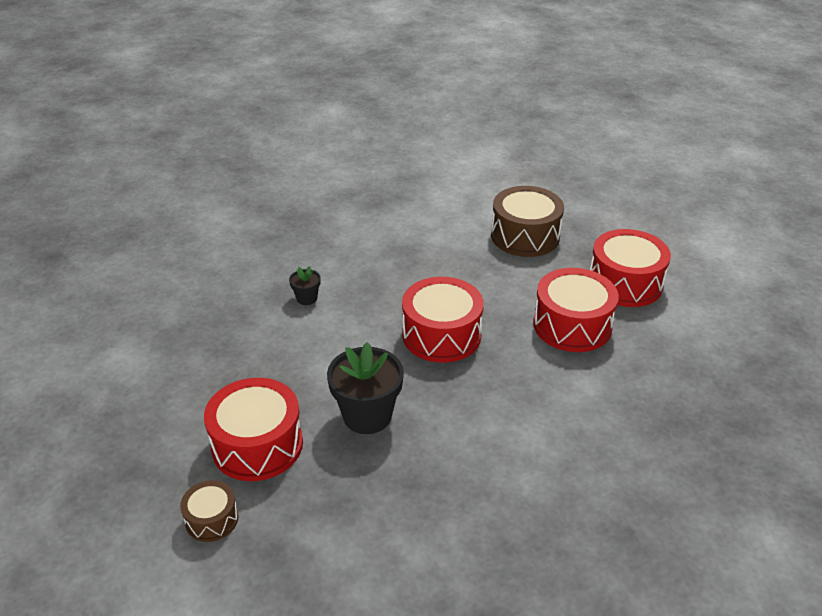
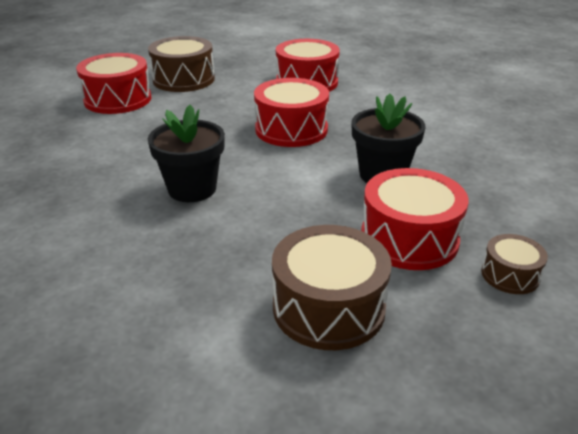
camera: 75 degrees left, 5 degrees down
(160, 405) = (328, 307): none -> brown drum
(306, 298) = (192, 189): black flower pot -> black flower pot, size x2.04
(625, 283) = (270, 59): red drum -> red drum (118, 99)

